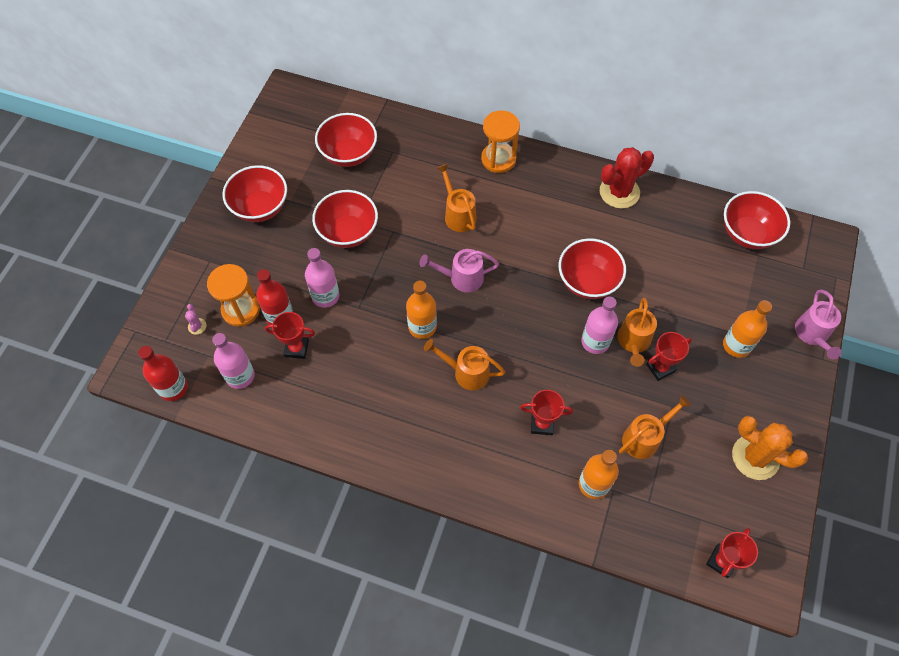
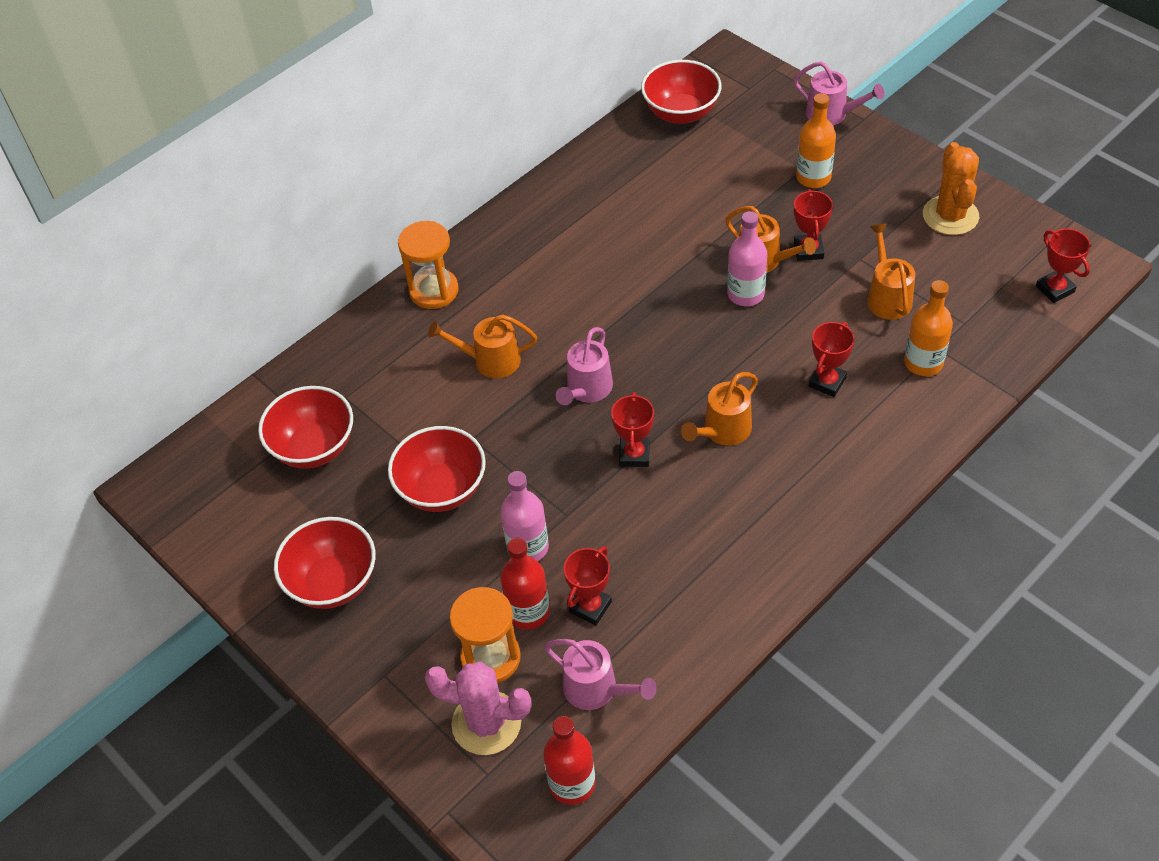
camera: 60 degrees left, 10 degrees down
(197, 326) = (486, 723): pink cactus -> pink cactus, size x2.37
(240, 376) = (597, 689): pink bottle -> pink watering can
(422, 327) = (634, 455): orange bottle -> red trophy
(587, 281) = (662, 271): red bowl -> none
(619, 192) = (558, 196): red cactus -> none
(755, 457) = (950, 216): orange cactus -> orange cactus turned 60 degrees counterclockwise

